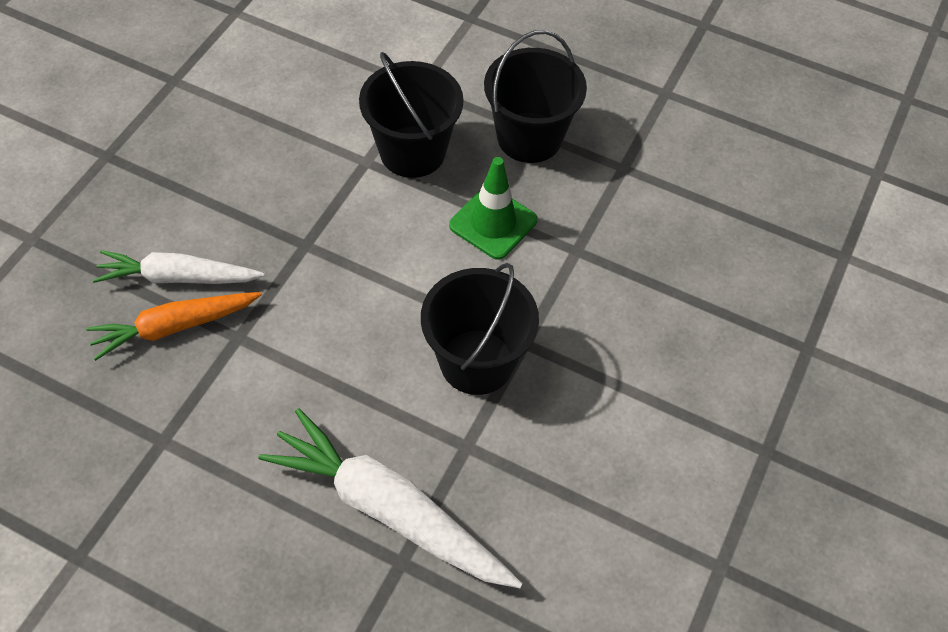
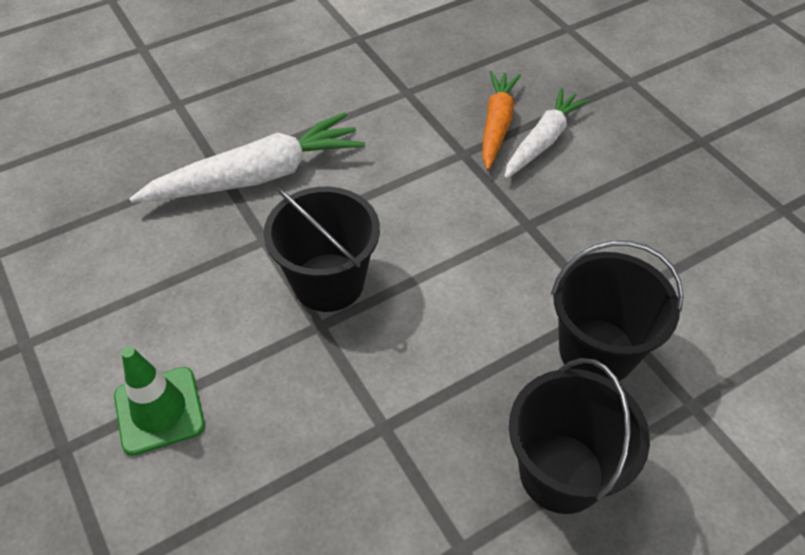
camera: 125 degrees right, 5 degrees down
(493, 223) = (464, 372): green traffic cone -> green traffic cone (159, 410)

